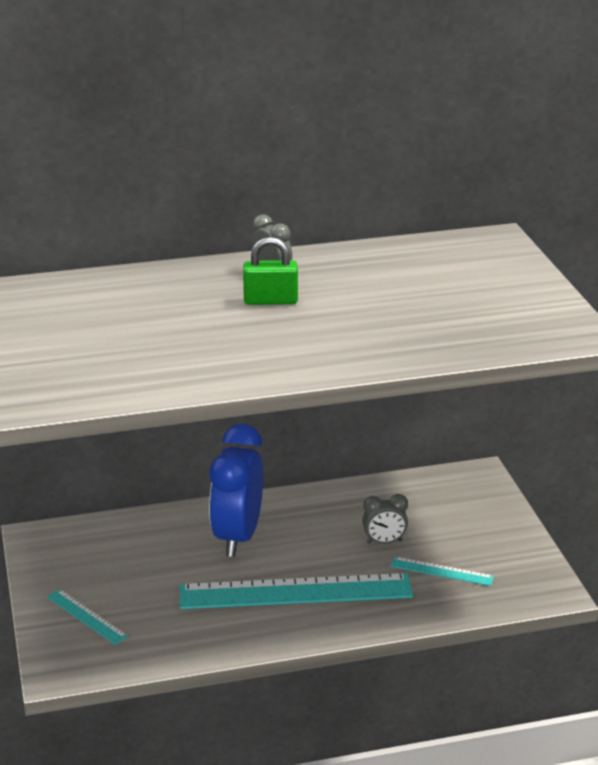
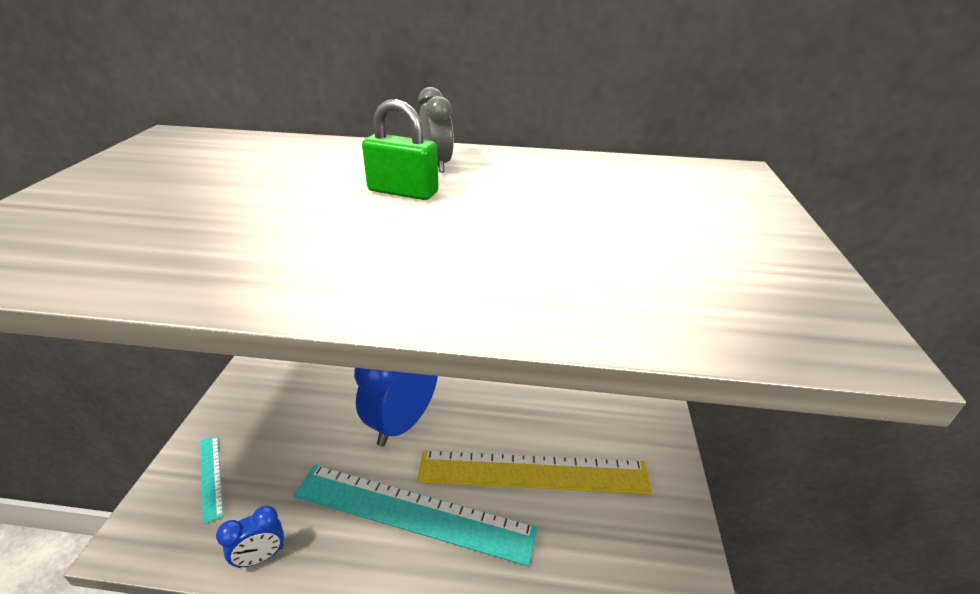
camera: 20 degrees right, 5 degrees up
(187, 648) = (261, 556): none -> blue clock
(384, 542) = (533, 472): grey clock -> yellow ruler
(441, 571) = (576, 536): turquoise ruler -> none

